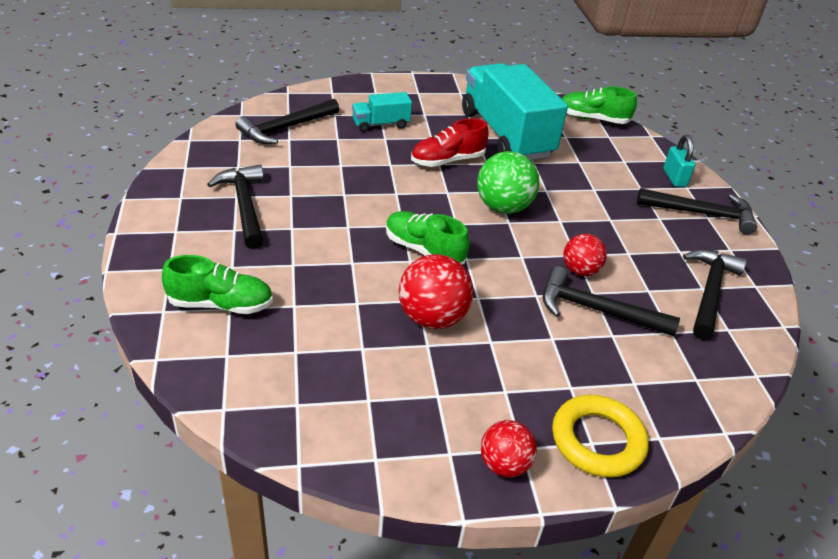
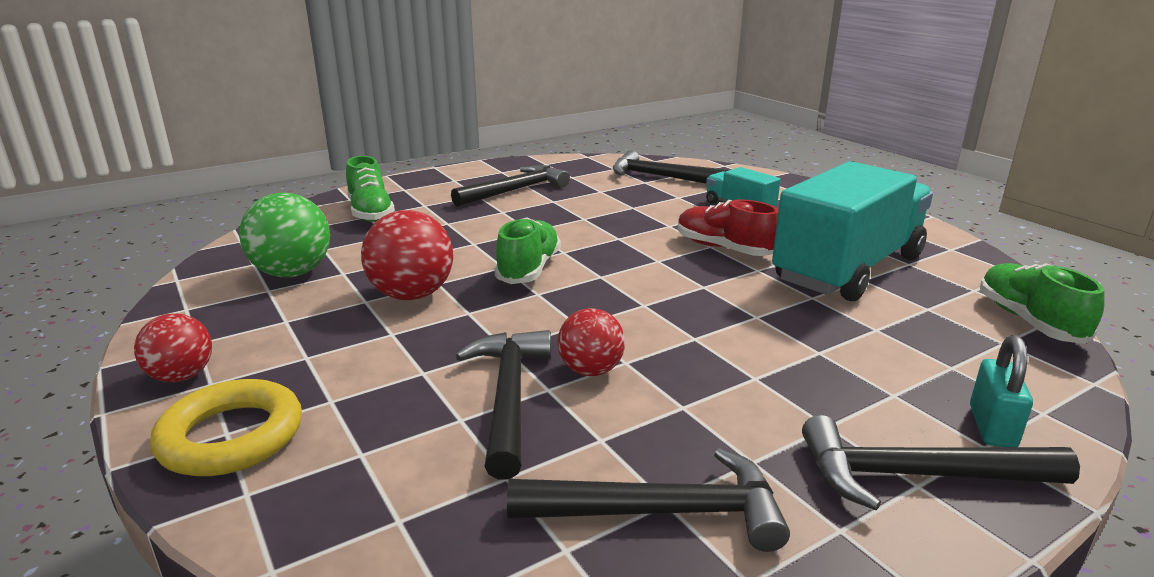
camera: 70 degrees right, 15 degrees down
(503, 207) = (671, 295): green ball -> green ball (292, 273)
(674, 178) = (992, 427): turquoise padlock -> turquoise padlock turned 45 degrees counterclockwise
(702, 214) = (916, 475): black hammer -> black hammer turned 105 degrees clockwise

